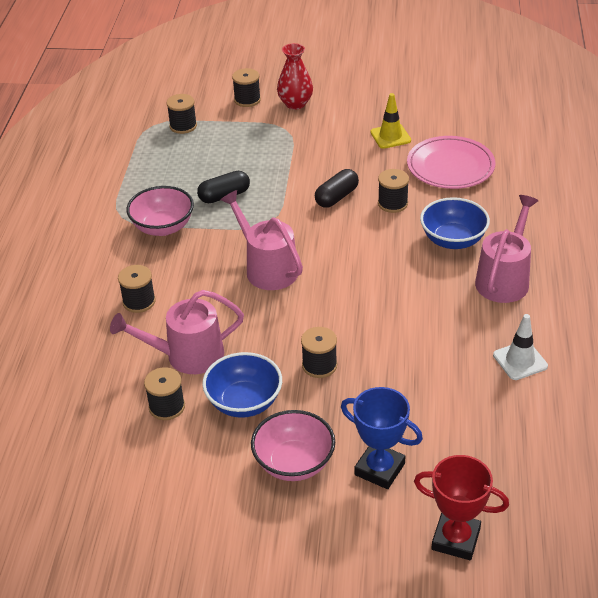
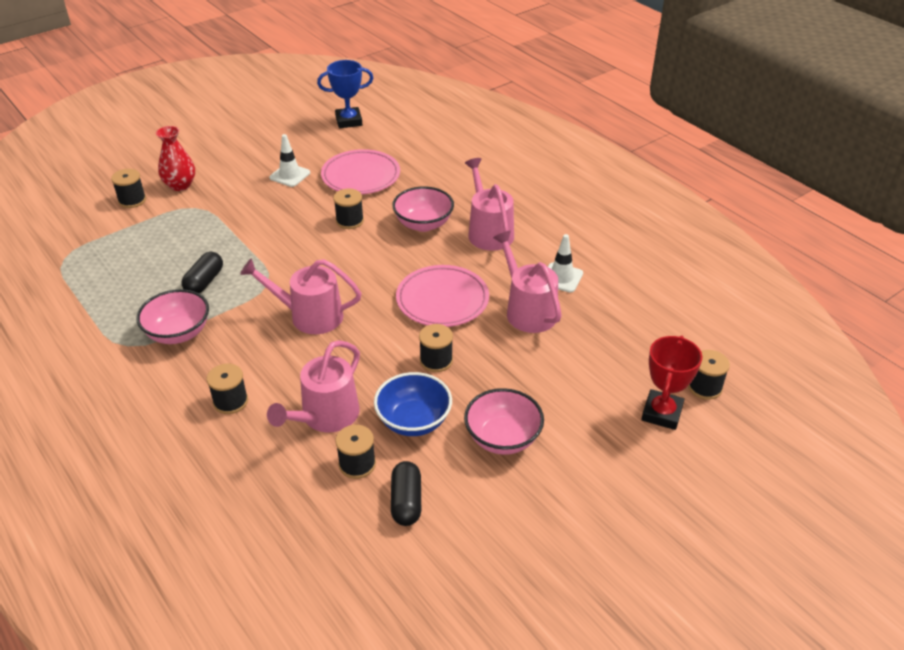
camera: 45 degrees left, 0 degrees up
(183, 126) = (96, 246): black spool -> black spool (704, 387)
(336, 197) = (301, 237): black capsule -> black capsule (406, 502)
(379, 469) = (563, 402): blue trophy -> blue trophy (349, 121)
(387, 317) = (442, 300): none -> pink plate
(390, 136) = (290, 175): yellow traffic cone -> white traffic cone
(450, 371) = (528, 310): none -> pink watering can
(453, 240) = (423, 224): blue bowl -> pink bowl
(456, 539) = (661, 413): red trophy -> red trophy turned 45 degrees counterclockwise

